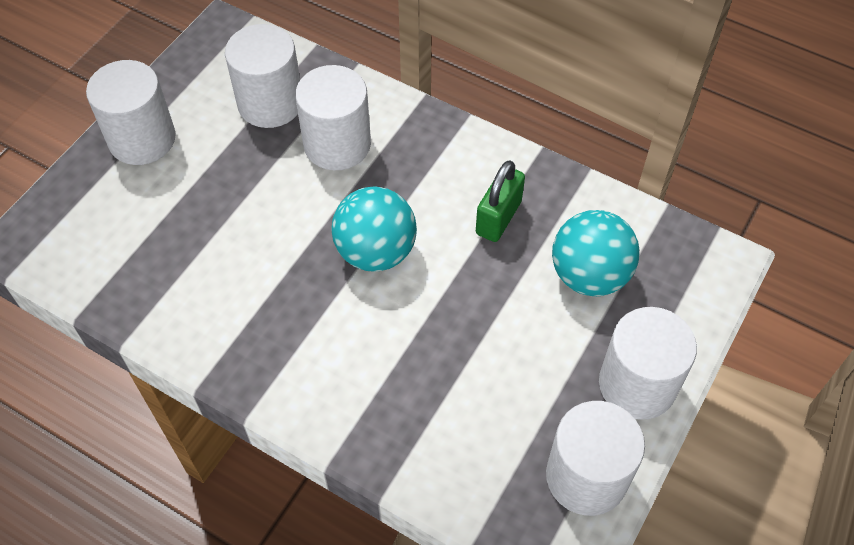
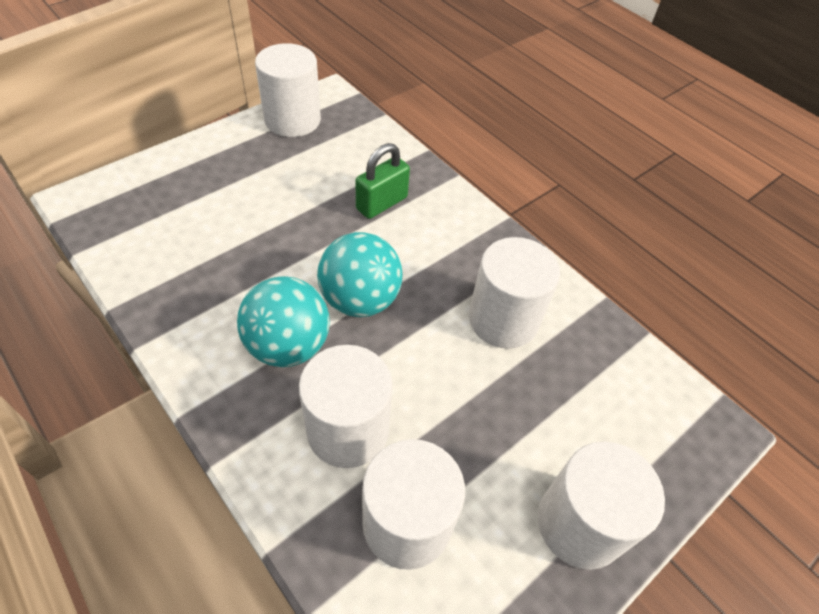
camera: 165 degrees left, 5 degrees down
(498, 218) = (231, 292): green padlock -> green padlock (382, 203)
(589, 275) = (192, 223): turquoise ball -> turquoise ball (288, 346)
(637, 384) = (219, 150): white cylinder -> white cylinder (503, 319)

